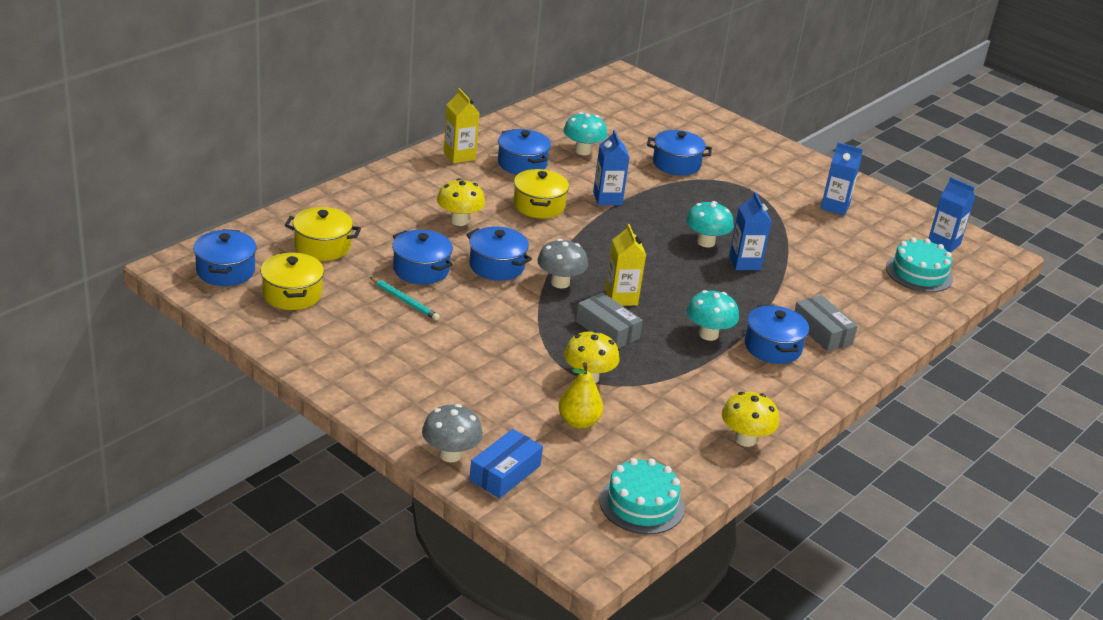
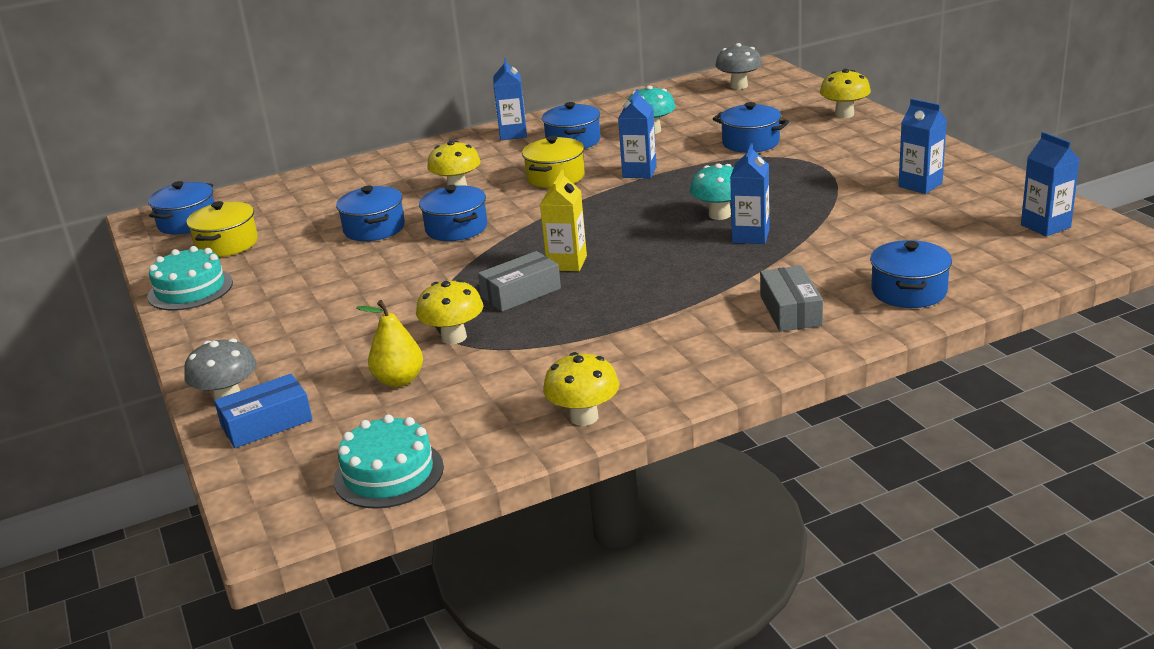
camera: 30 degrees right, 5 degrees down
(322, 246) = (298, 206): yellow pot -> none
(404, 301) = (329, 255): turquoise pencil -> none
(459, 156) = (513, 134): yellow carton -> blue carton
(560, 283) = (510, 246): grey mushroom -> grey mushroom (739, 86)
(607, 330) = (521, 293): grey box -> grey box turned 75 degrees clockwise
(708, 334) = (639, 304): turquoise mushroom -> none
(730, 132) = (844, 114): none -> yellow mushroom
(772, 347) = (709, 322): blue pot -> blue pot (909, 291)
(919, 273) = (983, 255): turquoise cake -> turquoise cake (190, 289)

